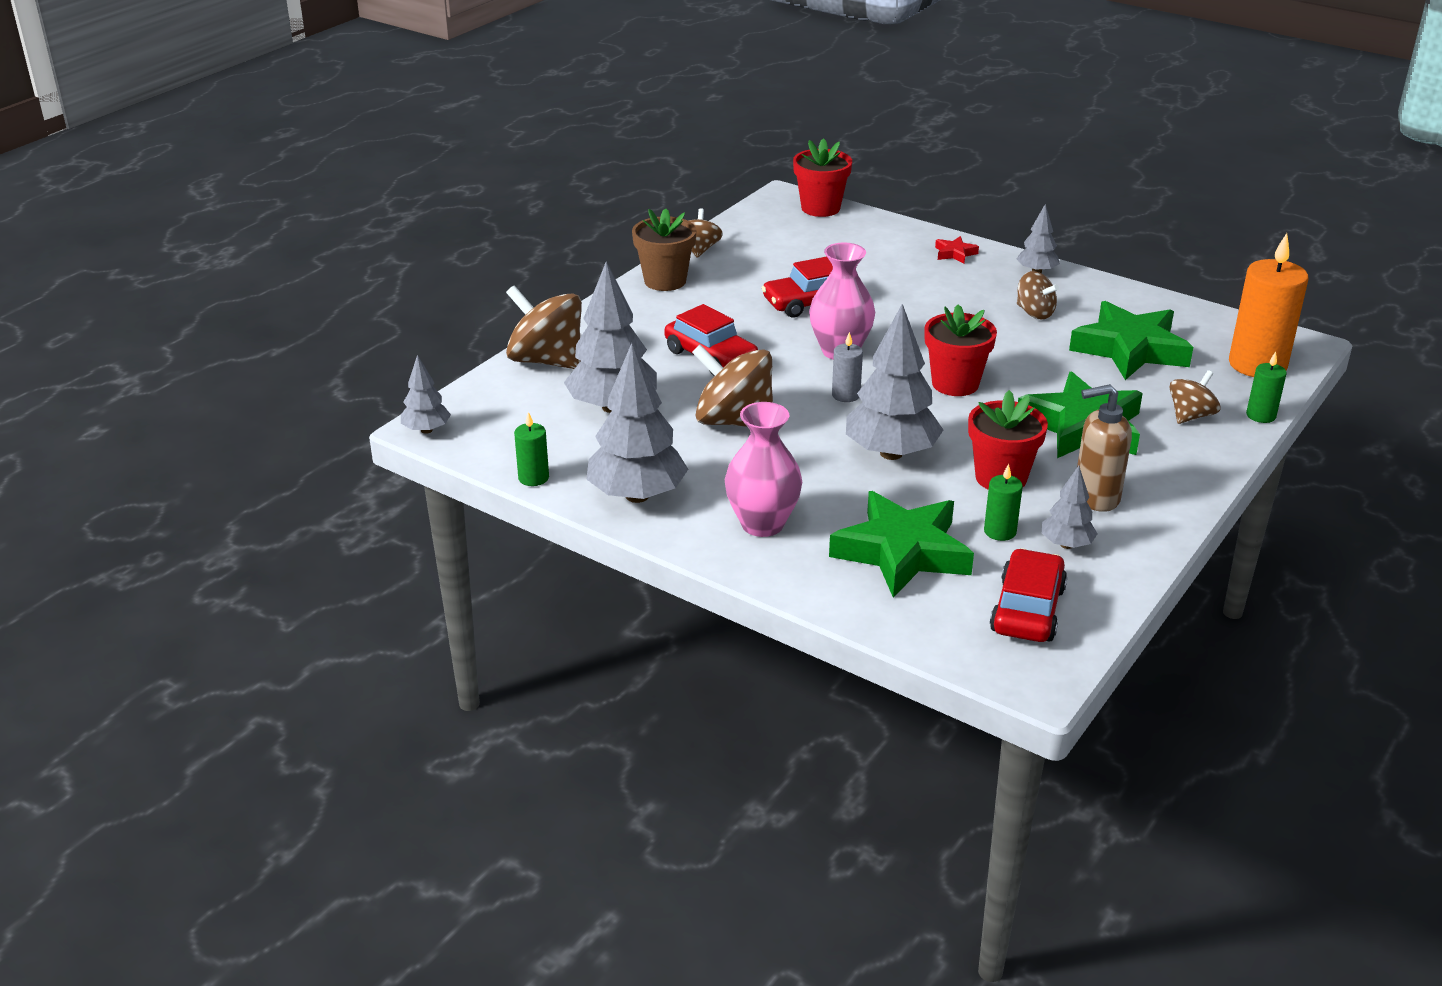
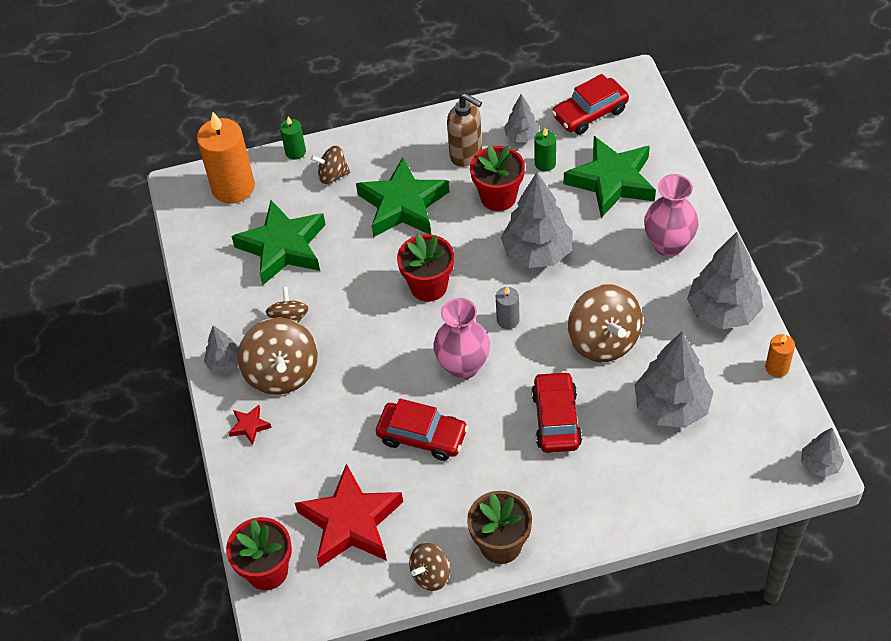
camera: 135 degrees left, 20 degrees up
(533, 478) = (777, 367): green candle -> orange candle
(546, 360) = (678, 494): brown spinning top -> brown spinning top (282, 373)
(797, 246) = (351, 522): none -> red star

